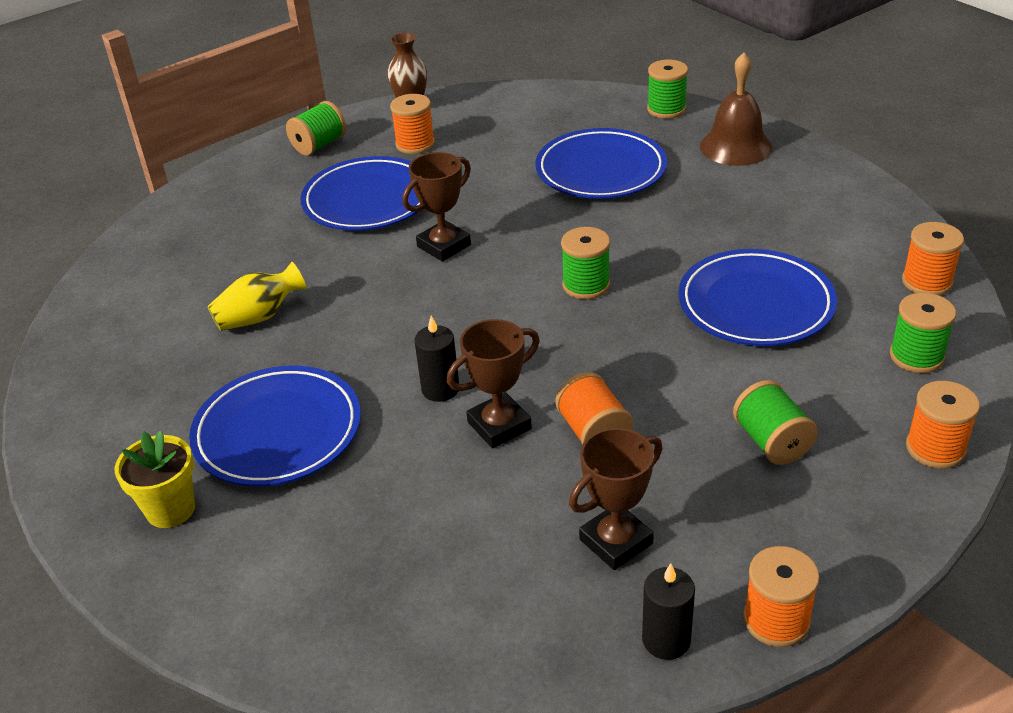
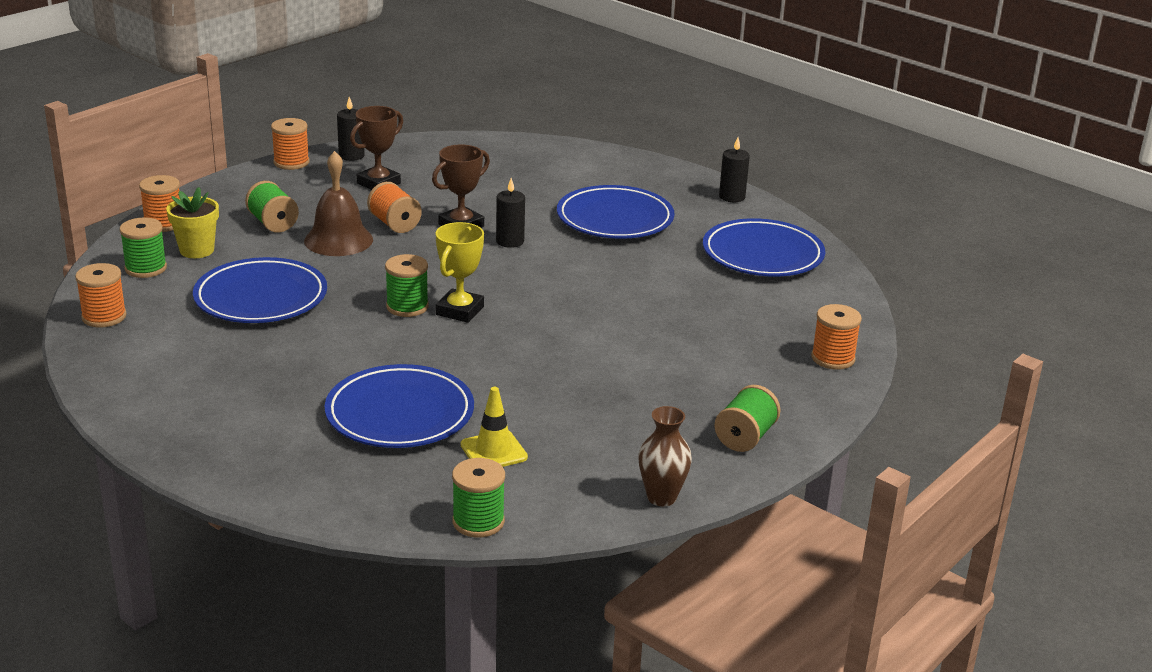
camera: 165 degrees right, 10 degrees down
(77, 476) = (732, 197): none -> black candle
(171, 509) = (657, 187): yellow flower pot -> yellow flower pot (197, 250)
(259, 317) = (680, 278): yellow vase -> none
(368, 200) = (646, 374): blue plate -> blue plate (762, 254)
(415, 144) = (628, 441): orange spool -> orange spool (833, 358)
(444, 246) = (547, 334): brown trophy -> none
(526, 139) = (493, 451): none -> yellow traffic cone
(528, 278) = (460, 311): none -> yellow trophy
(666, 109) = (316, 500): green spool -> green spool (478, 522)
(735, 146) = (238, 447): brown bell -> brown bell (338, 240)

